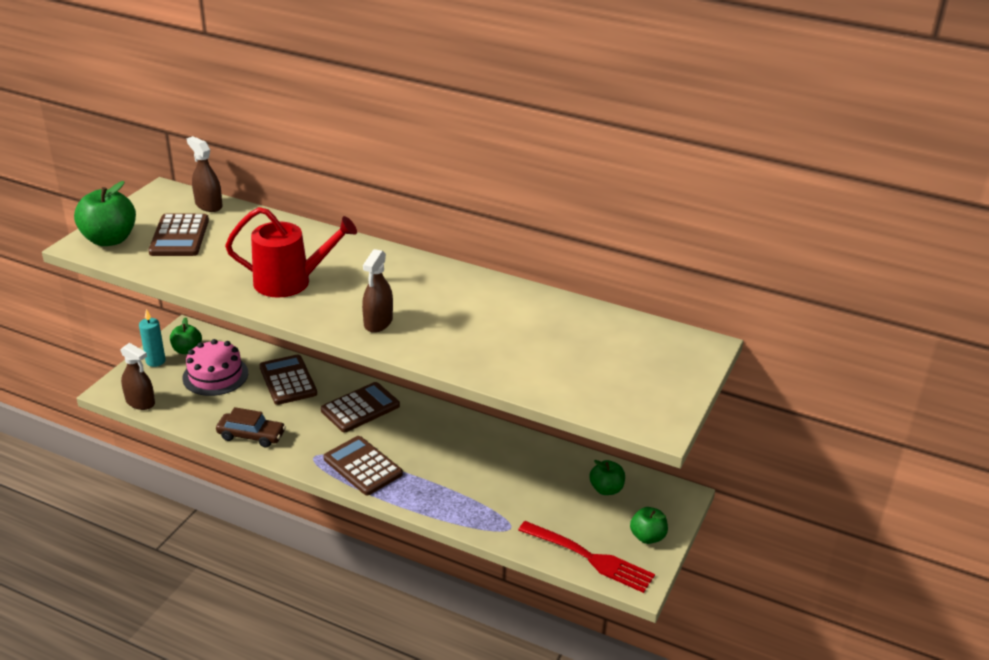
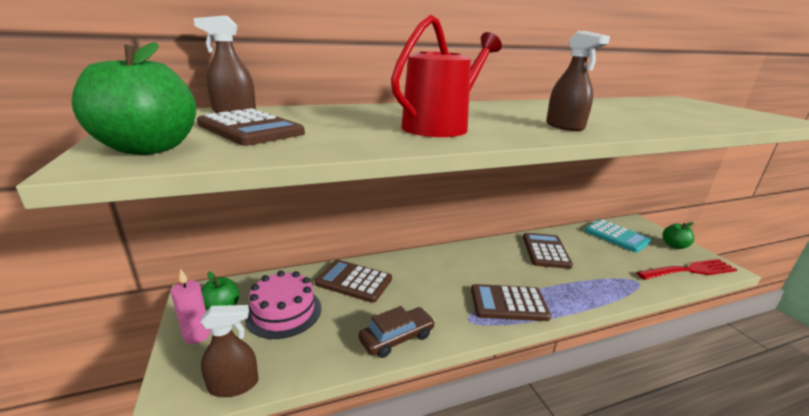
camera: 45 degrees left, 10 degrees down
(155, 361) = (197, 335): turquoise candle -> pink candle
(360, 408) = (434, 269): brown calculator -> brown calculator (545, 251)
(606, 489) = (616, 236): green apple -> turquoise calculator

